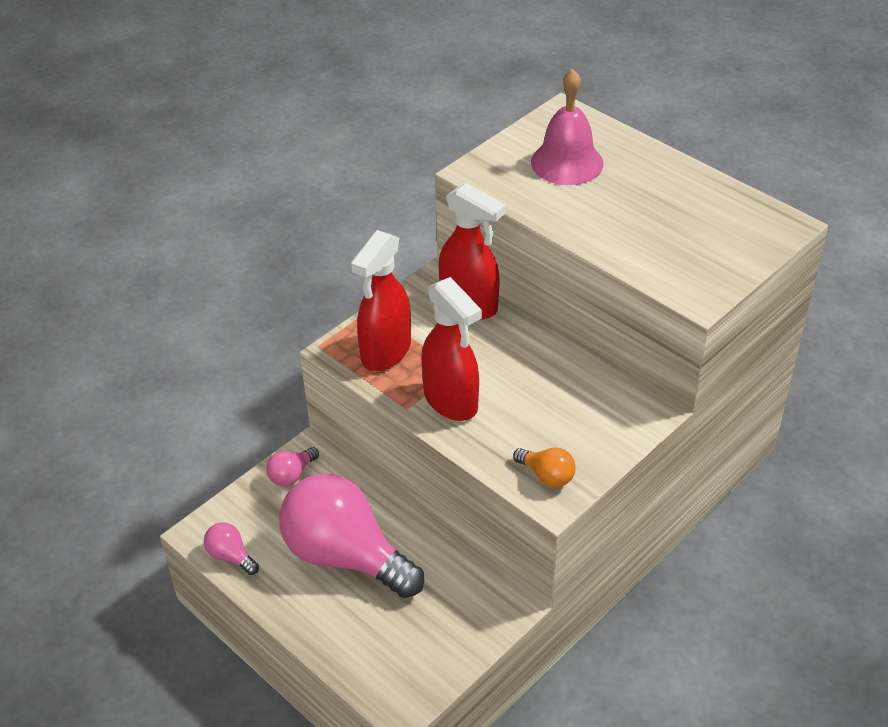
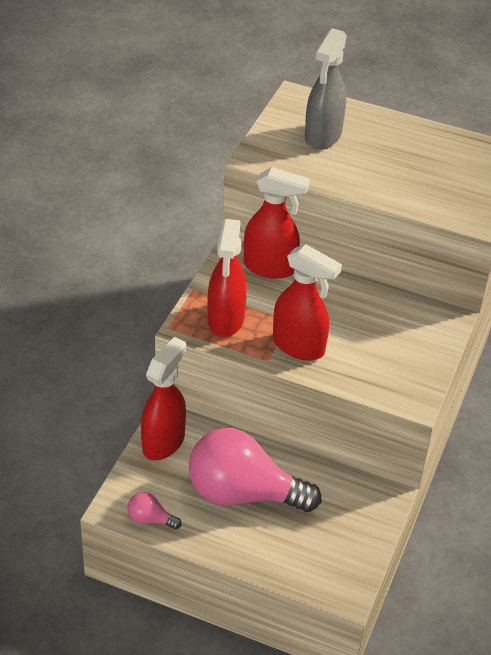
camera: 25 degrees left, 0 degrees up
(291, 475) = (164, 442): pink light bulb -> red spray bottle
(547, 476) = (402, 385): orange light bulb -> none
(567, 162) = (322, 136): pink bell -> grey spray bottle

